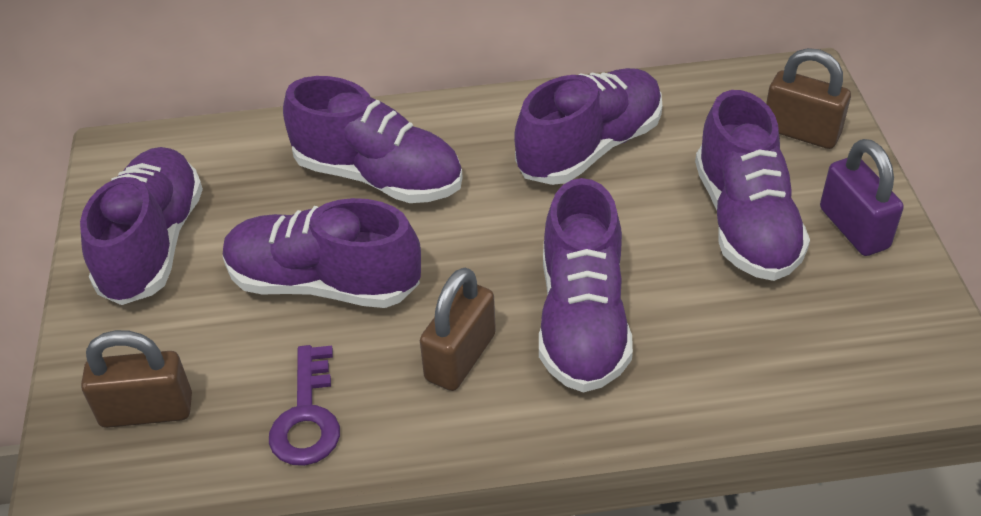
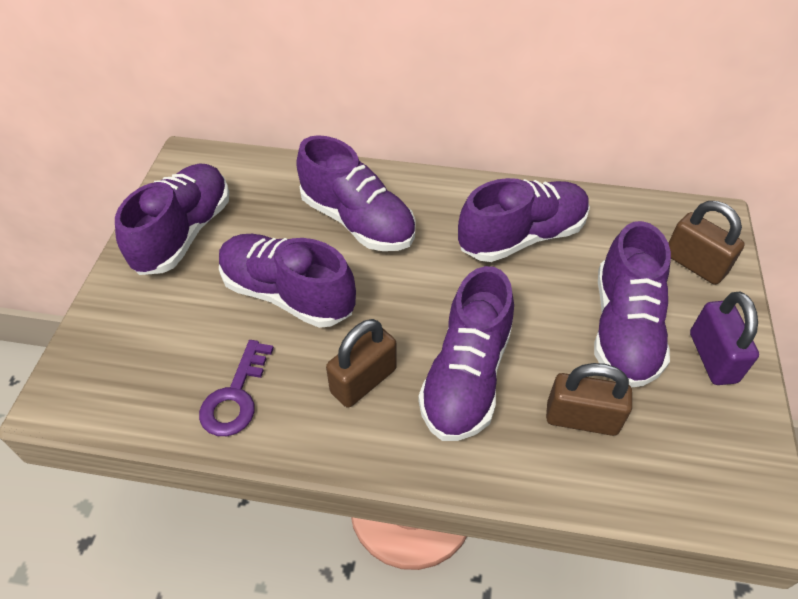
camera: 15 degrees right, 5 degrees up
(147, 410) = (129, 359): brown padlock -> brown padlock (581, 418)

